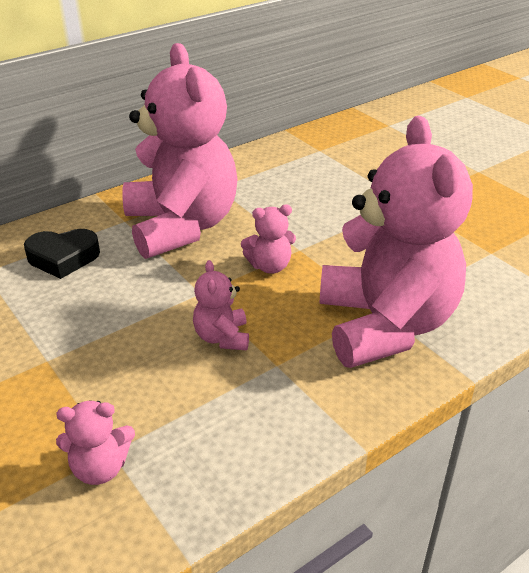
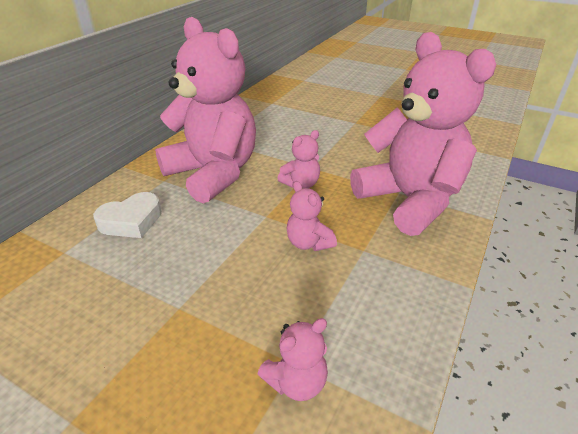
camera: 25 degrees left, 0 degrees up
(63, 258) = (131, 221): black heart -> white heart

